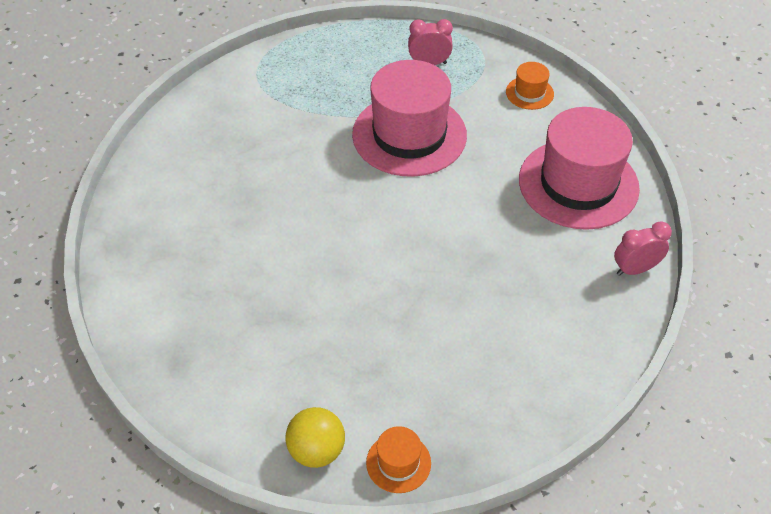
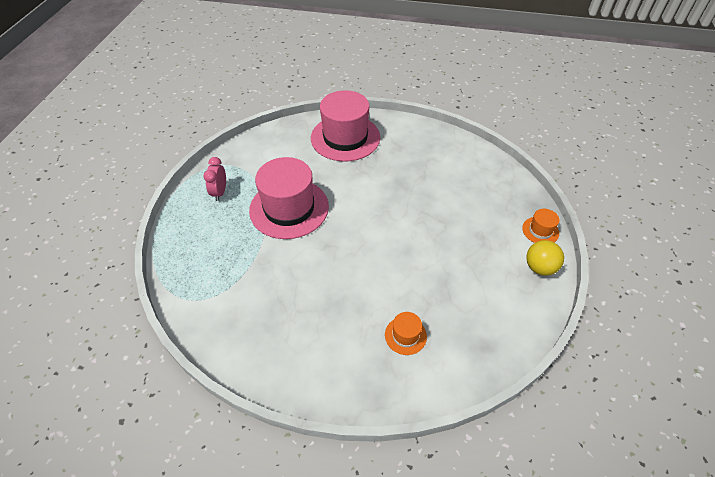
camera: 85 degrees left, 0 degrees up
(529, 93) = (264, 148): orange hat -> orange hat (405, 335)
(635, 269) = (408, 126): pink clock -> none

